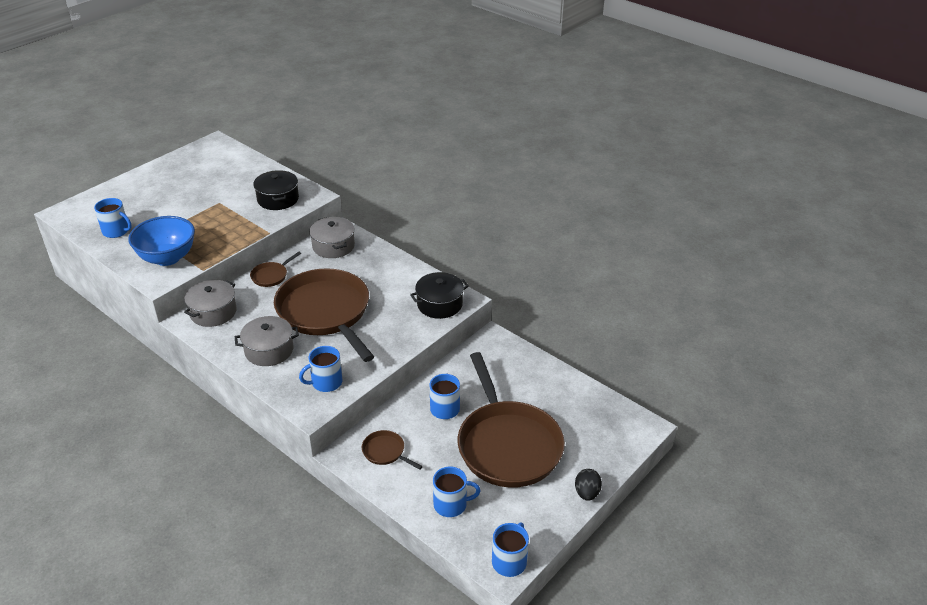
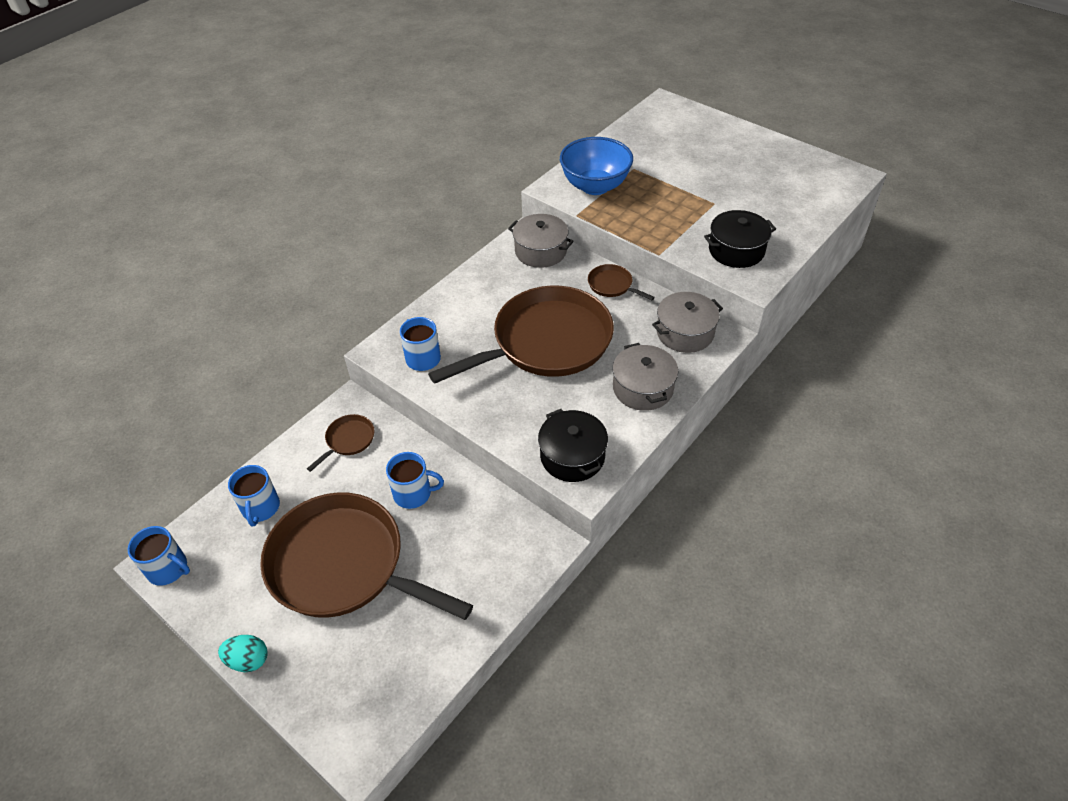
camera: 90 degrees right, 10 degrees up
(116, 231) = (638, 143): blue mug -> none
(269, 350) = (477, 304): grey pot -> grey pot (642, 388)
(507, 445) = (344, 565): brown pan -> brown pan turned 45 degrees clockwise
(587, 493) = (248, 660): black egg -> turquoise egg

